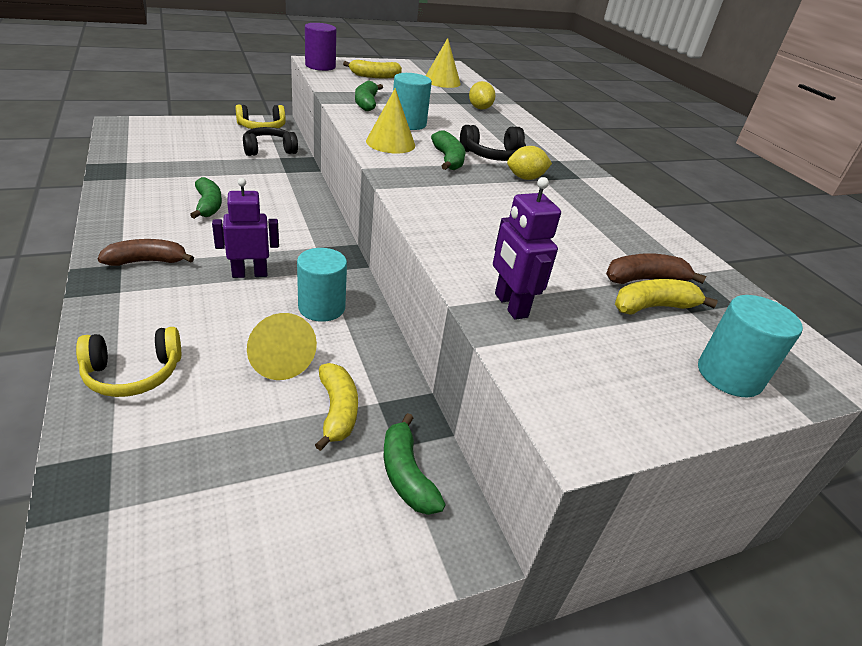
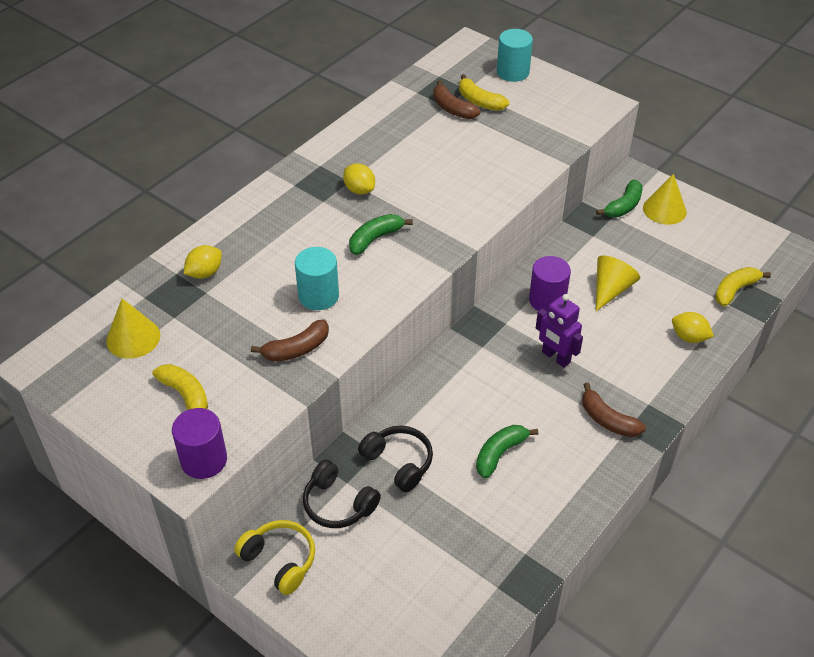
camera: 115 degrees left, 10 degrees up
(133, 373) = (689, 337): yellow headphones -> yellow lemon
(321, 307) = (547, 300): turquoise cylinder -> purple cylinder
(337, 411) = (616, 247): yellow banana -> yellow banana (735, 290)
(366, 103) = (296, 349): green banana -> brown banana
(390, 143) = (382, 283): yellow cone -> yellow cone (664, 209)
(493, 155) = (333, 220): black headphones -> black headphones (398, 462)
(510, 305) = (542, 146): purple robot -> none

